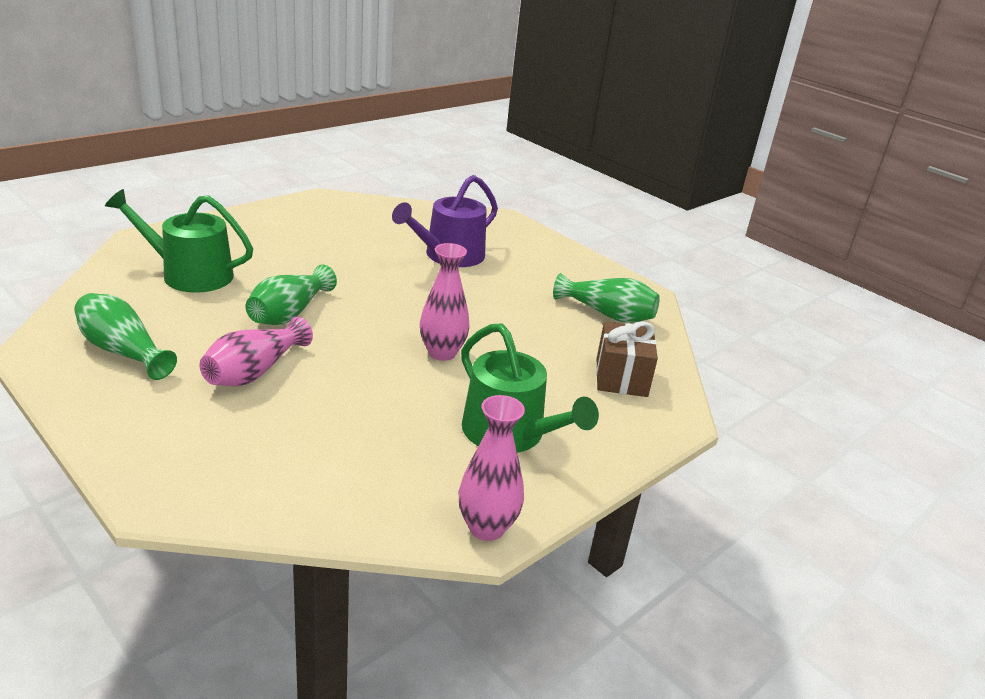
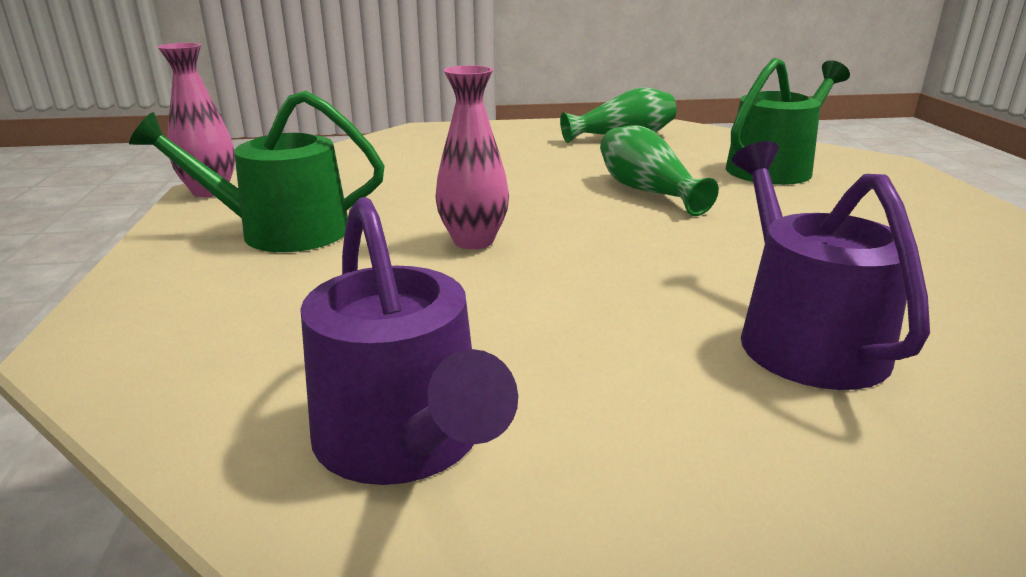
camera: 130 degrees right, 5 degrees down
(254, 372) = (542, 164): pink vase -> none
(607, 314) = (405, 440): green vase -> purple watering can
(621, 377) = (228, 346): brown gift -> none

